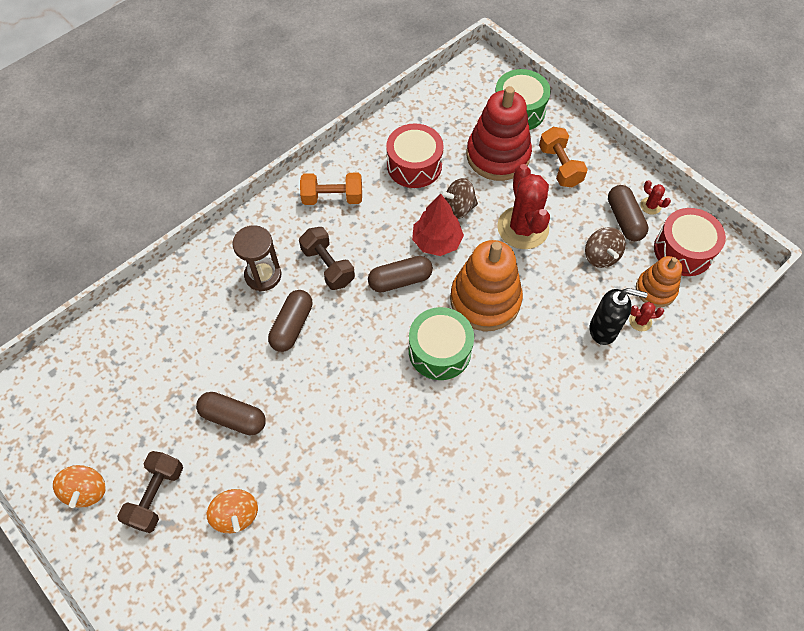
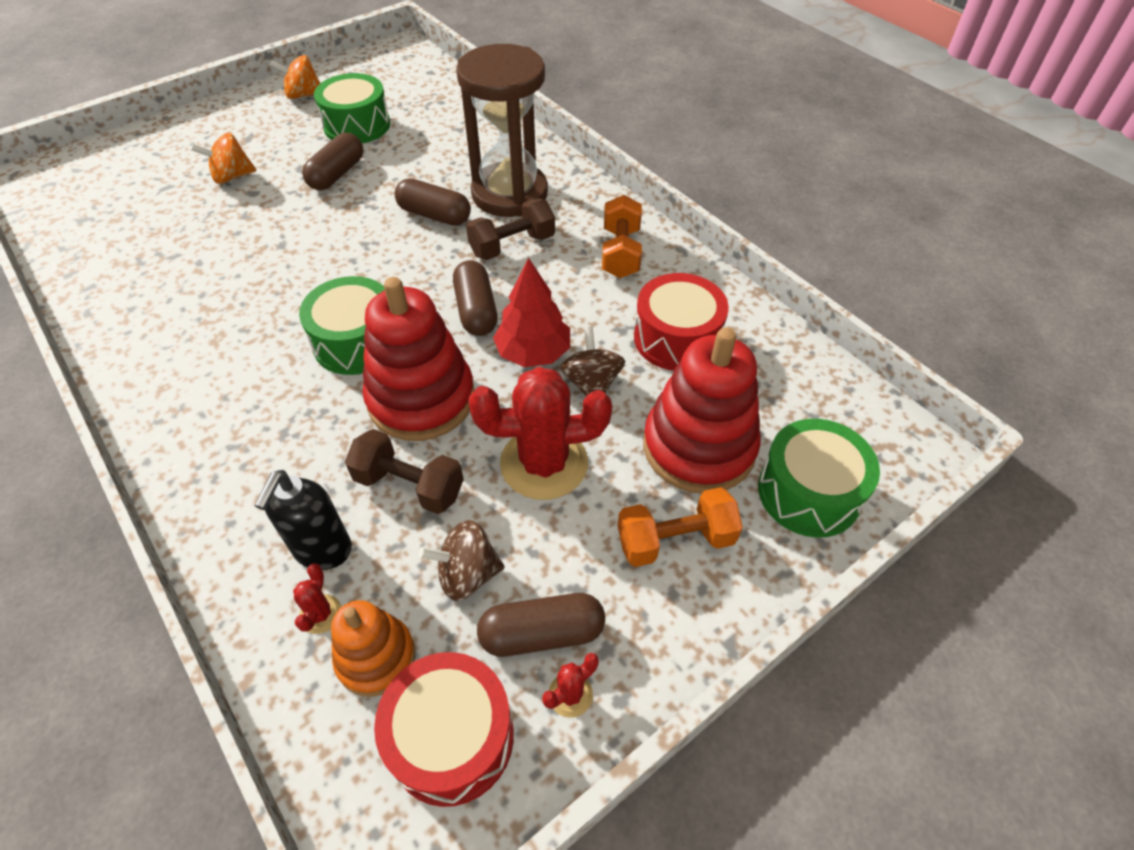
camera: 95 degrees right, 10 degrees down
(151, 420) = (357, 125): none -> green drum
(156, 496) = (278, 131): brown dumbbell -> brown dumbbell (409, 485)
(263, 275) = (509, 194): brown hourglass -> brown hourglass, size x1.71
(485, 300) = (421, 399): orange stacking toy -> red stacking toy

